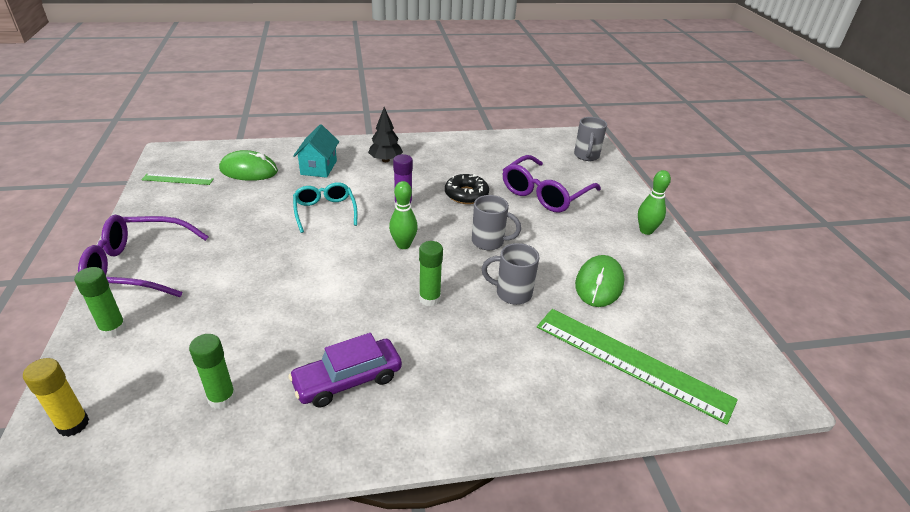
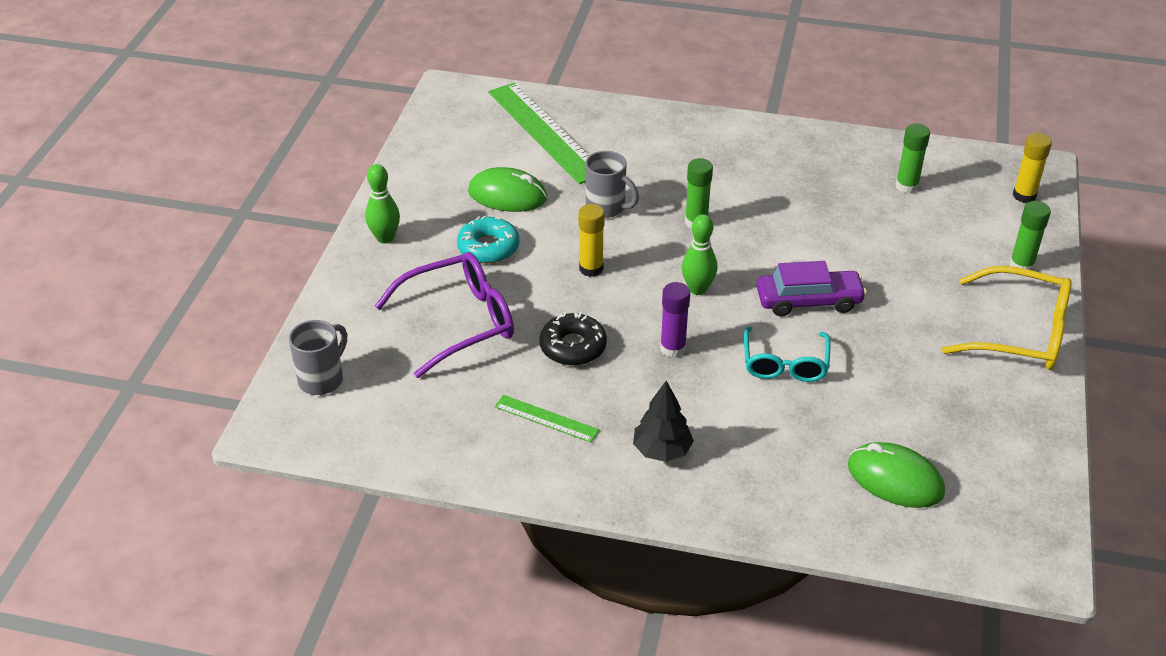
camera: 155 degrees left, 5 degrees up
(138, 266) = (1020, 333): purple glasses -> yellow glasses
(177, 179) = (1009, 484): green ruler -> green ruler (546, 418)
(319, 167) = (778, 459): turquoise house -> none
(348, 380) = (798, 175): purple car -> purple car (808, 301)
(489, 242) = (591, 268): grey mug -> yellow glue stick
(572, 240) = (488, 247): none -> turquoise donut
(599, 284) = (507, 195): green mouse -> green mouse turned 60 degrees clockwise

